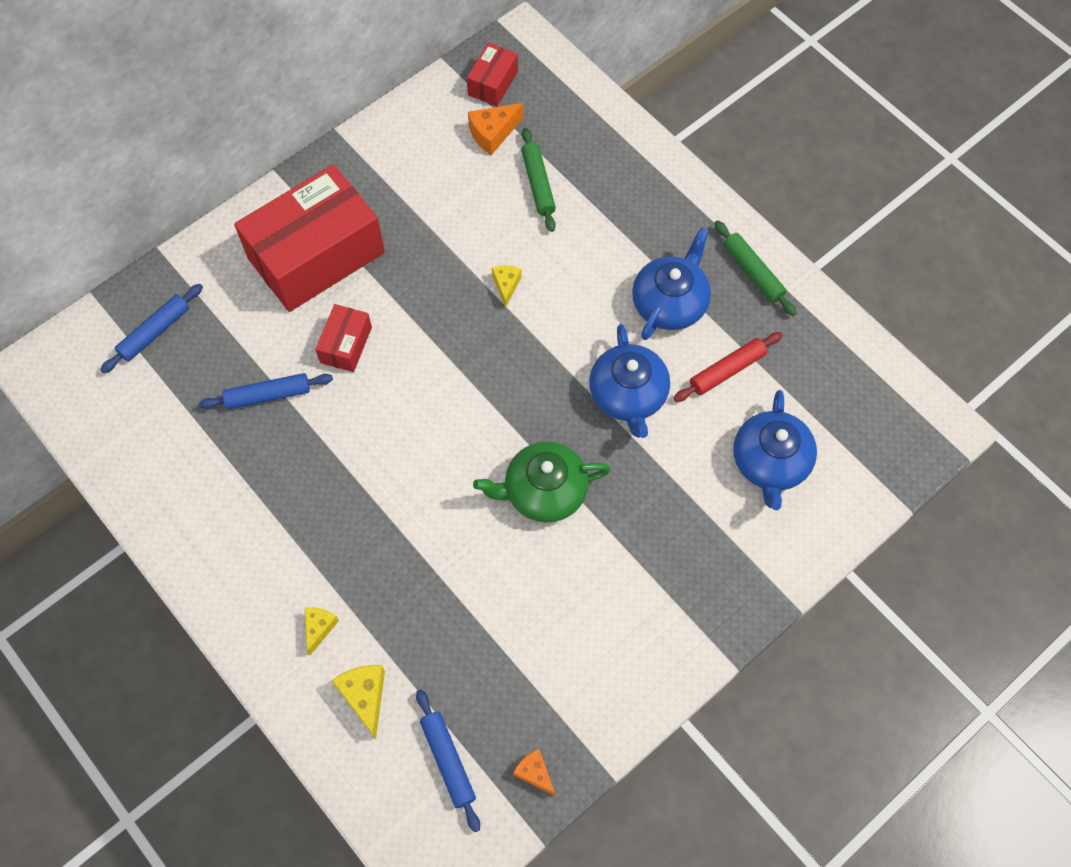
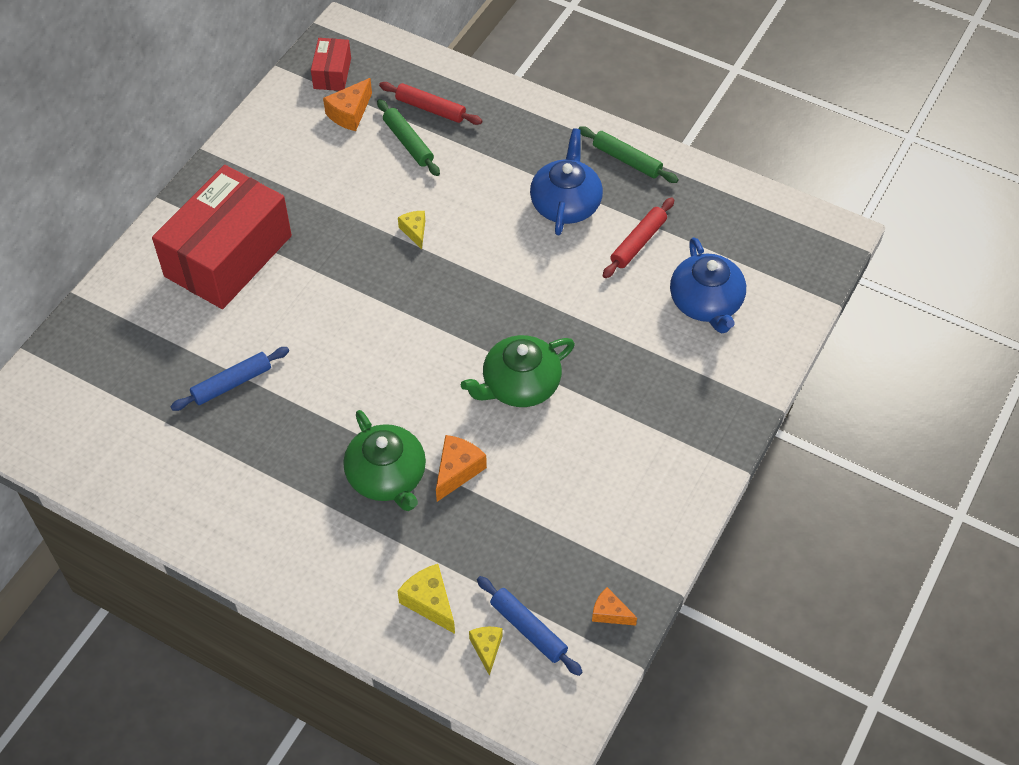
camera: 20 degrees left, 10 degrees down
(155, 332) = (100, 363): blue rolling pin -> none
(319, 628) = (363, 560): yellow cheese -> yellow cheese (486, 648)
(346, 345) = (288, 321): red box -> none
(376, 546) = (387, 476): none -> green teapot
(446, 564) = (457, 471): none -> orange cheese
(575, 152) = (430, 109): none -> red rolling pin
(628, 395) = (561, 287): blue teapot -> none

